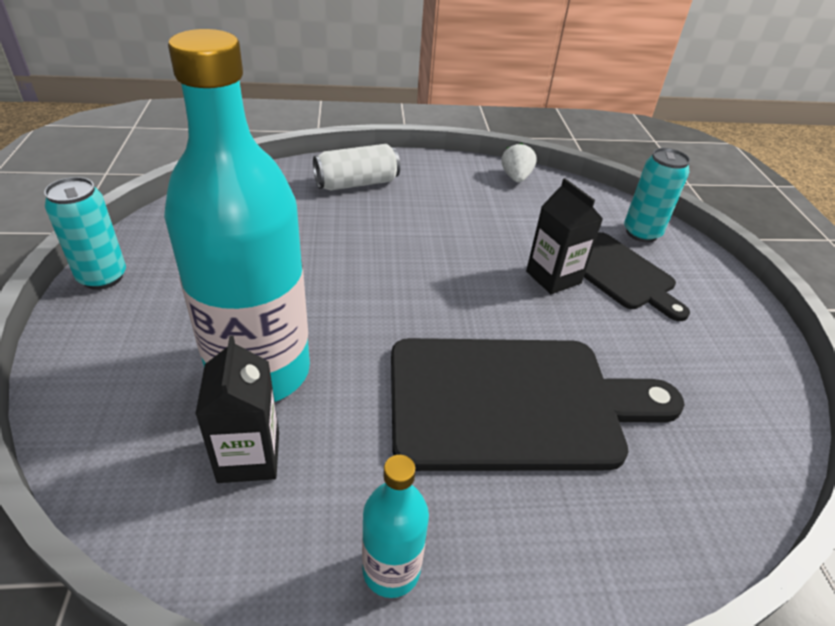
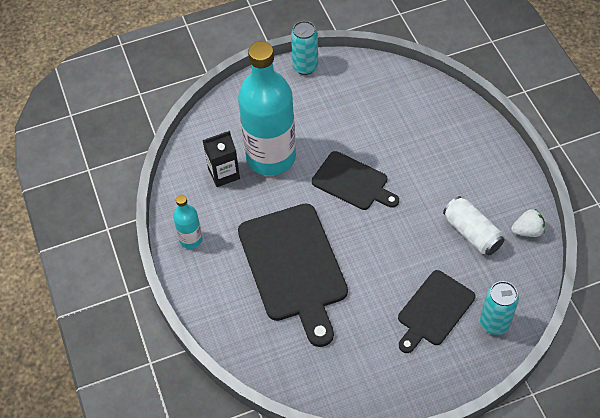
camera: 80 degrees right, 15 degrees up
(356, 183) = (458, 138): white can -> white can (472, 233)
(373, 288) = (352, 182): none -> black cutting board
(553, 277) = (409, 272): black carton -> none

